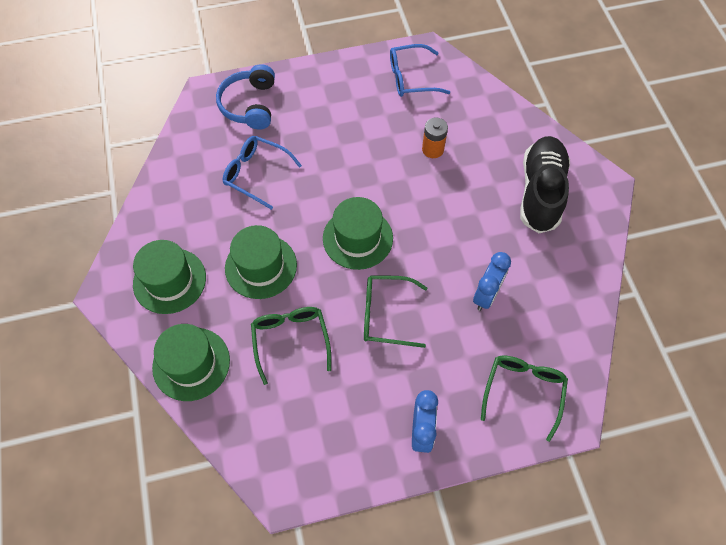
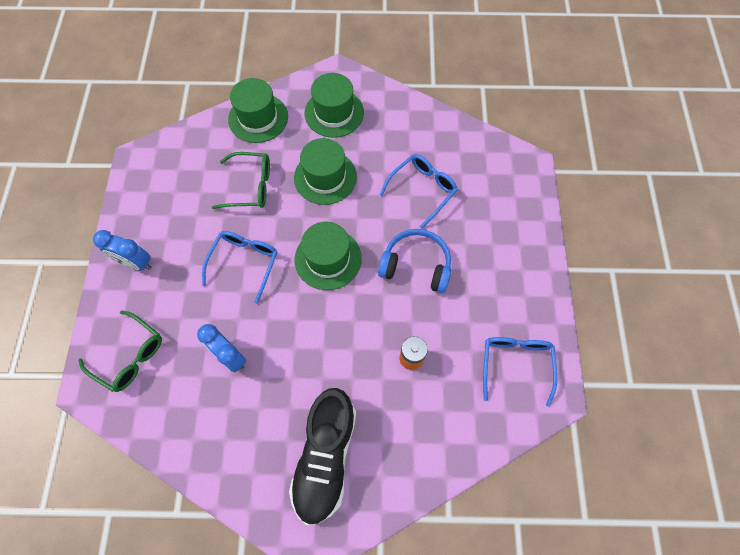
camera: 105 degrees right, 5 degrees up
(250, 105) = (506, 198): blue headphones -> blue headphones (416, 265)
(386, 315) = (244, 263): green glasses -> blue glasses
(540, 192) = (325, 457): black shoe -> black shoe turned 75 degrees clockwise

